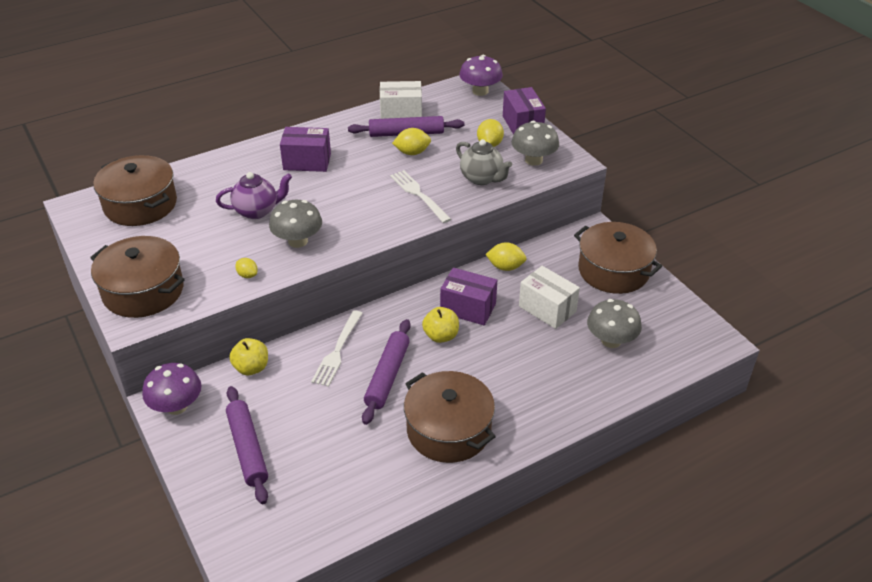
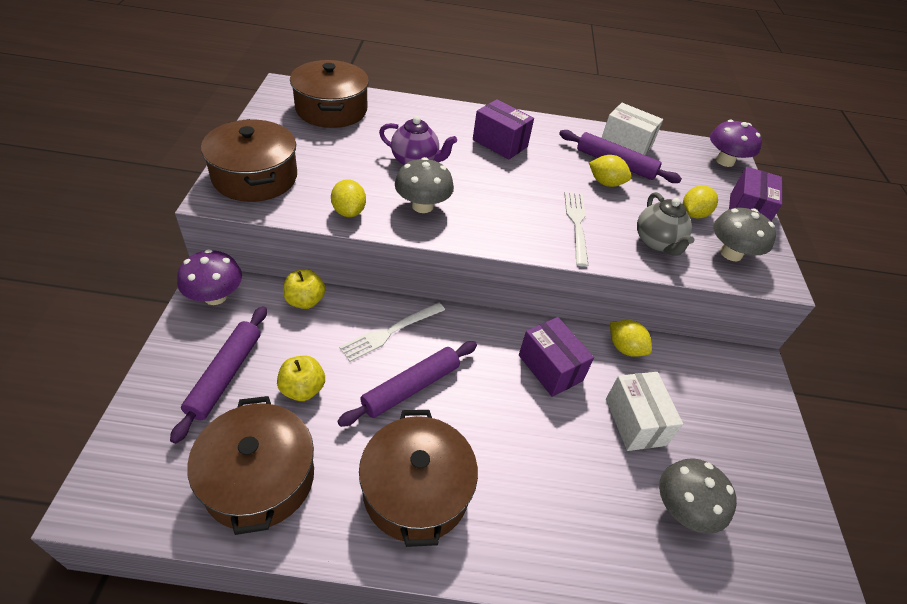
camera: 30 degrees right, 5 degrees up
(247, 275) = (349, 211): yellow lemon -> yellow lemon, size x1.58
(441, 336) = (498, 380): yellow apple -> yellow apple (303, 389)
(613, 270) = (747, 425): brown pot -> brown pot (259, 478)

